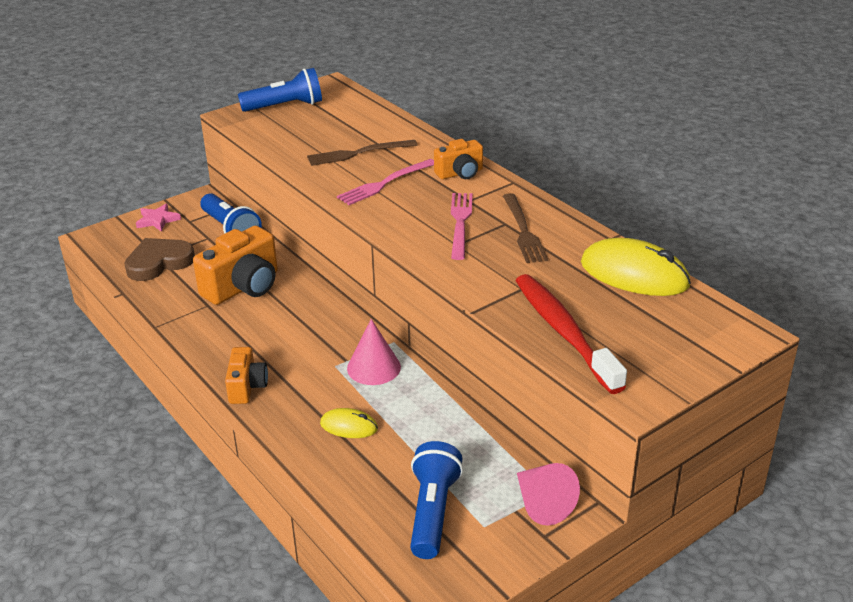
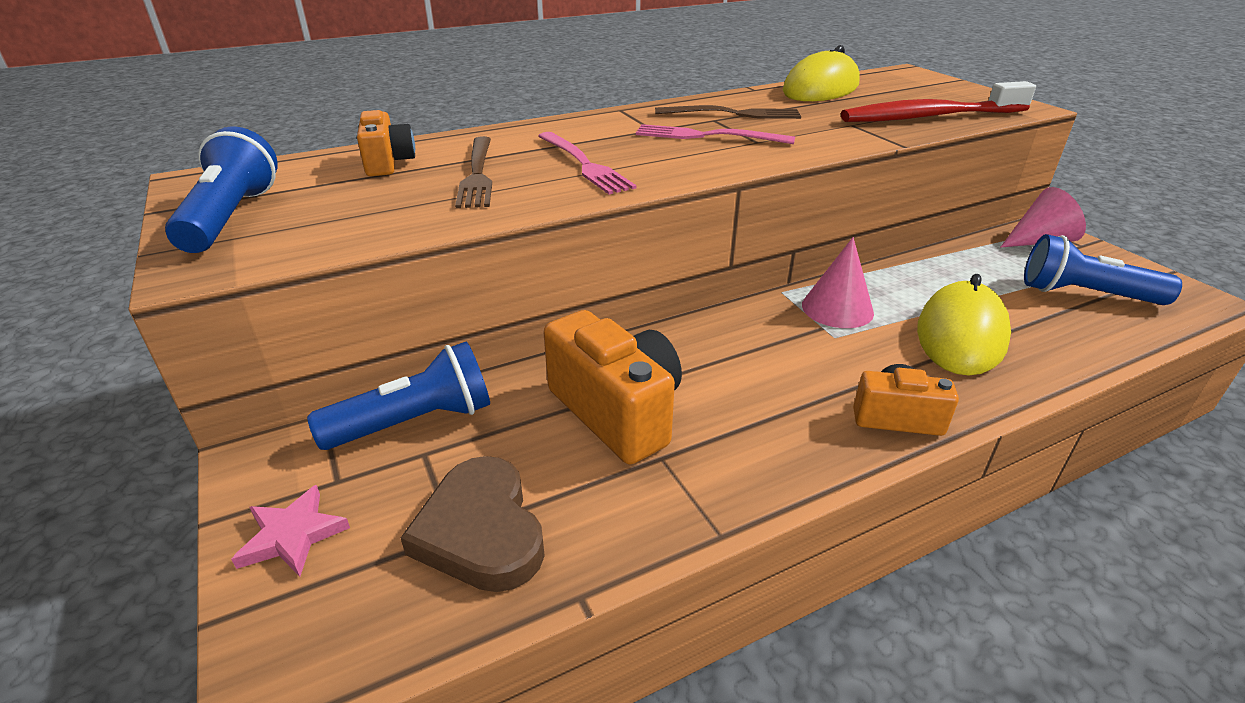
camera: 80 degrees left, 0 degrees up
(349, 426) = (961, 334): yellow mouse -> yellow mouse, size x1.93
(460, 173) = (583, 127): orange camera -> orange camera (388, 163)

